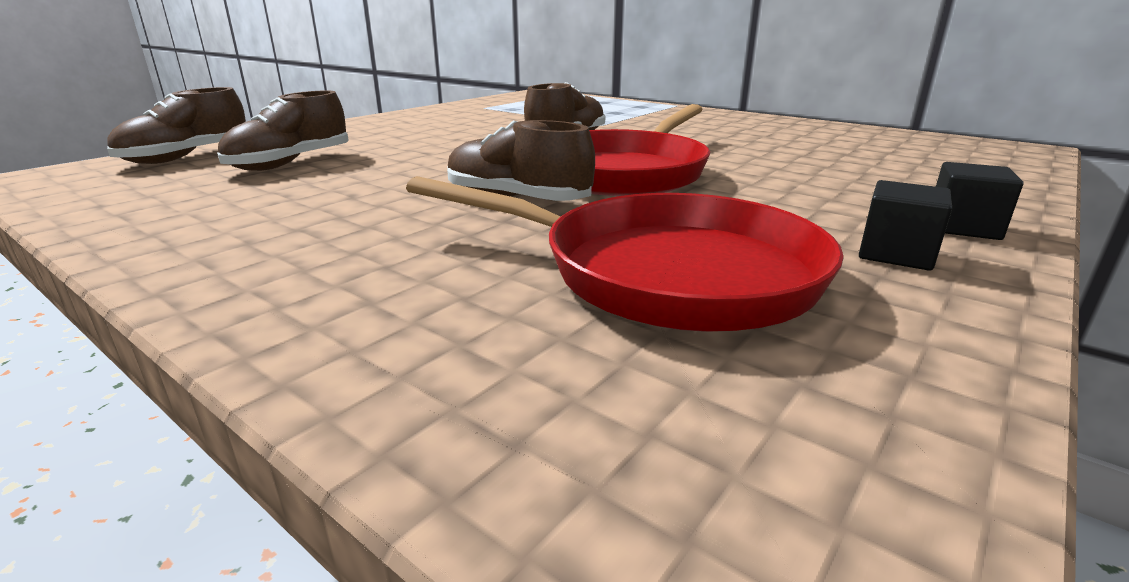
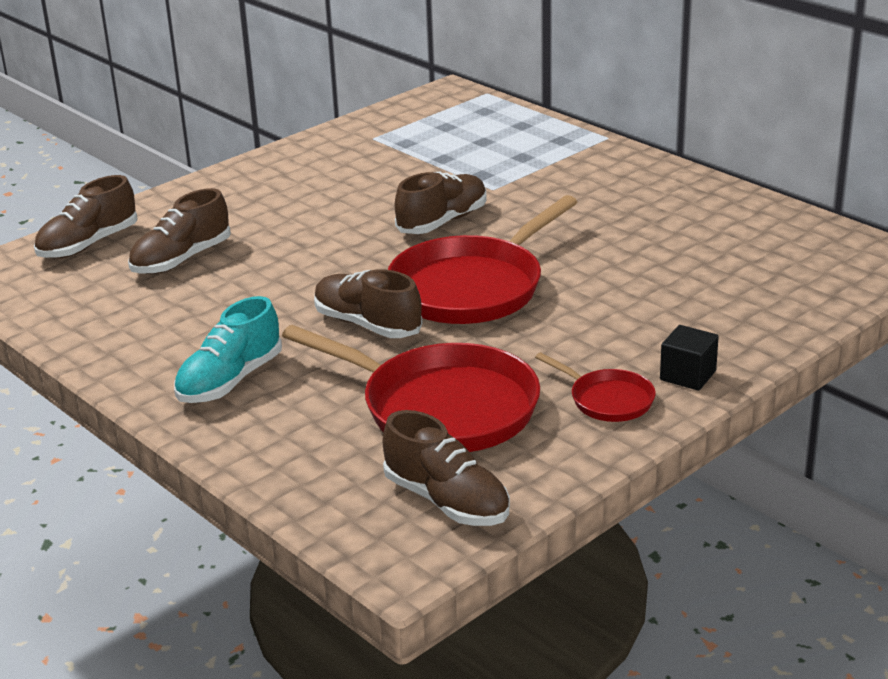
camera: 10 degrees right, 5 degrees up
(327, 255) = (230, 381): none -> turquoise shoe
(789, 424) = (447, 501): none -> brown shoe
(895, 254) = (607, 400): black cube -> red pan

